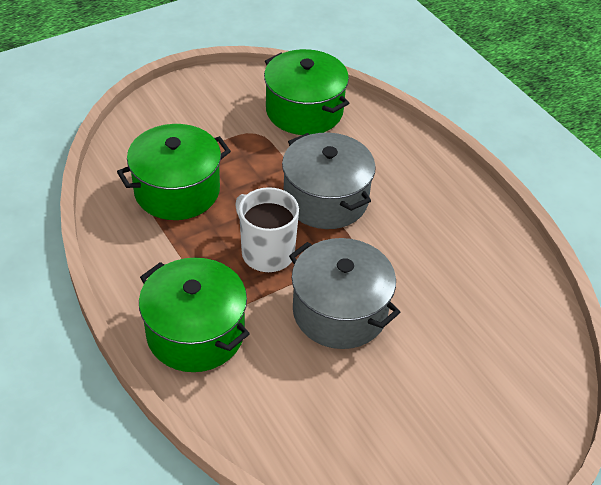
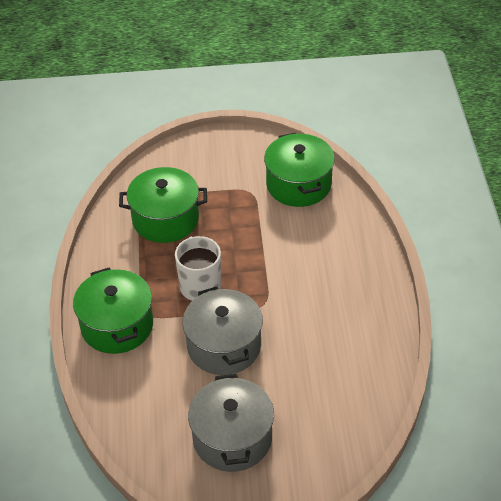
camera: 30 degrees right, 0 degrees up
(325, 199) = (268, 260): grey pot -> grey pot (232, 438)

